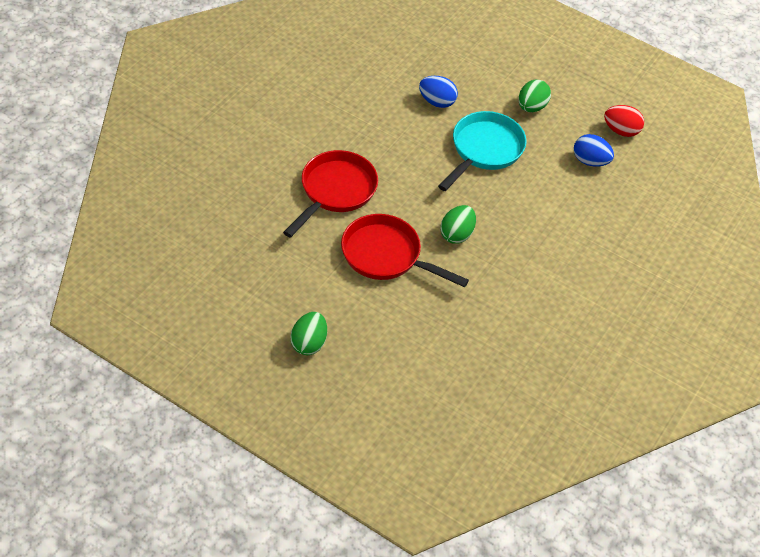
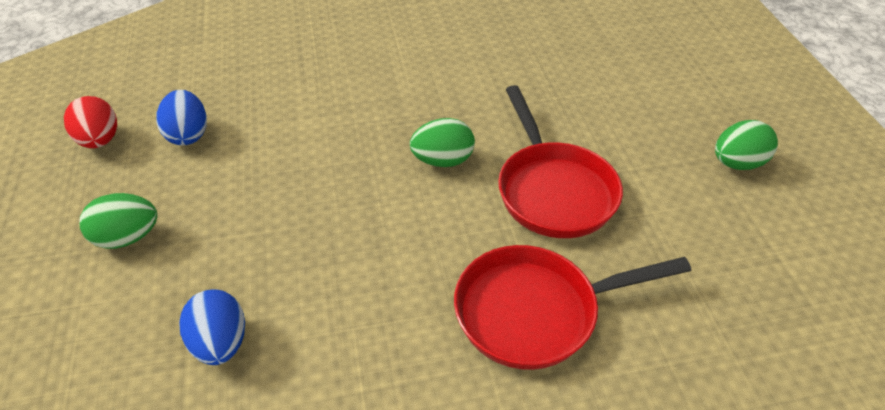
camera: 130 degrees left, 5 degrees down
(484, 150) = (271, 227): turquoise pan -> none

